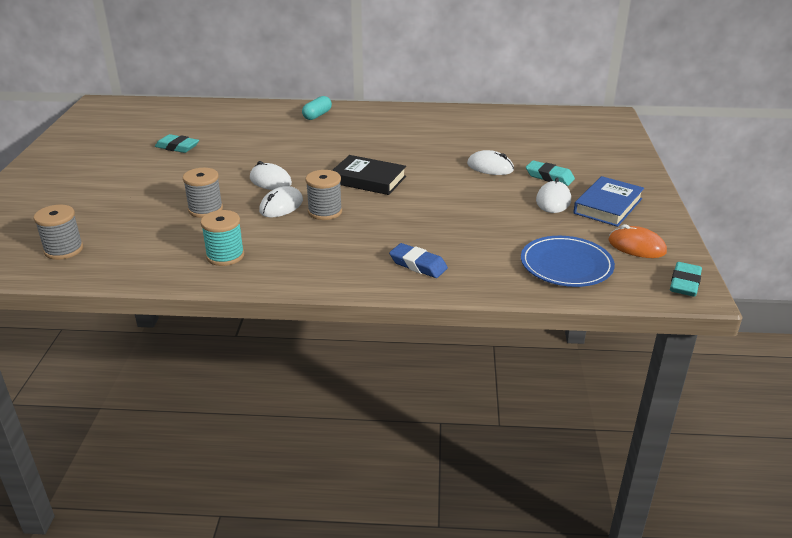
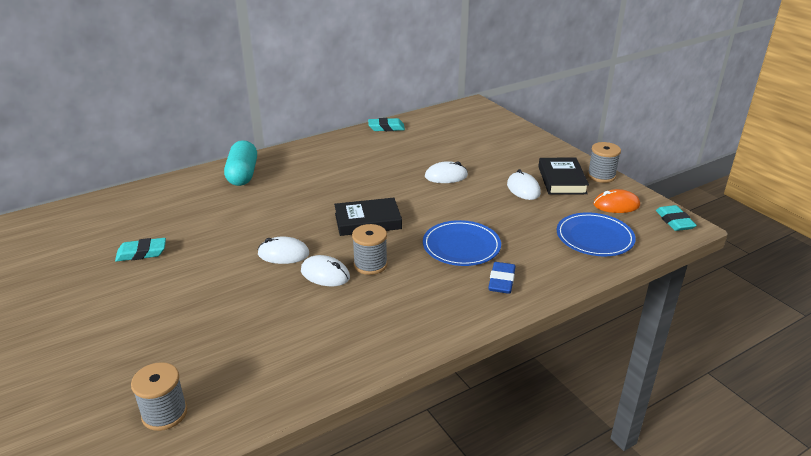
camera: 35 degrees left, 0 degrees up
(205, 209) = (259, 306): grey spool -> grey spool (601, 176)
(225, 256) = (339, 344): turquoise spool -> none
(281, 206) = (325, 274): white mouse -> white mouse turned 60 degrees counterclockwise
(317, 115) = (242, 174): turquoise capsule -> turquoise capsule, size x1.63
(418, 265) = (501, 281): blue eraser -> blue eraser turned 75 degrees counterclockwise
(422, 226) = (461, 246): none -> blue plate
(549, 177) = (496, 170): turquoise eraser -> turquoise eraser (386, 128)
(608, 206) = (562, 180): blue book -> black book

